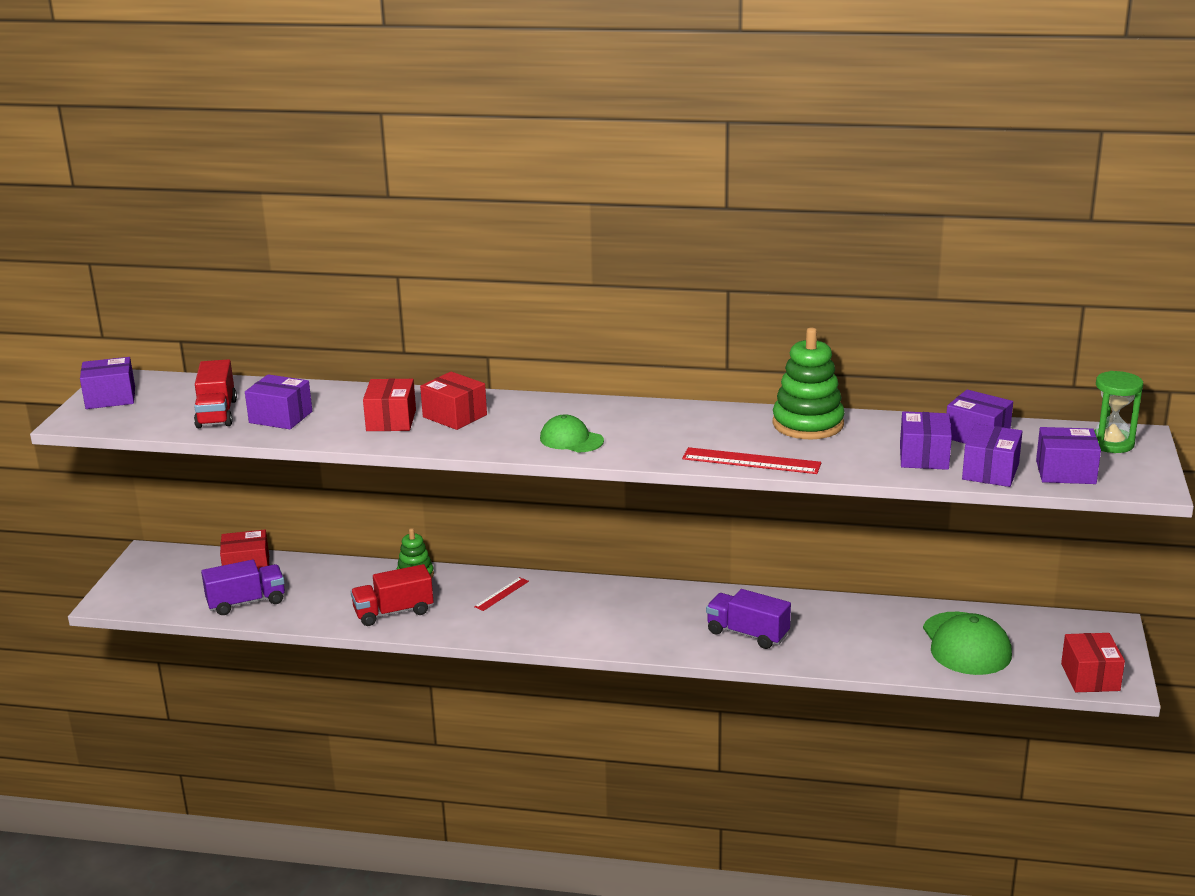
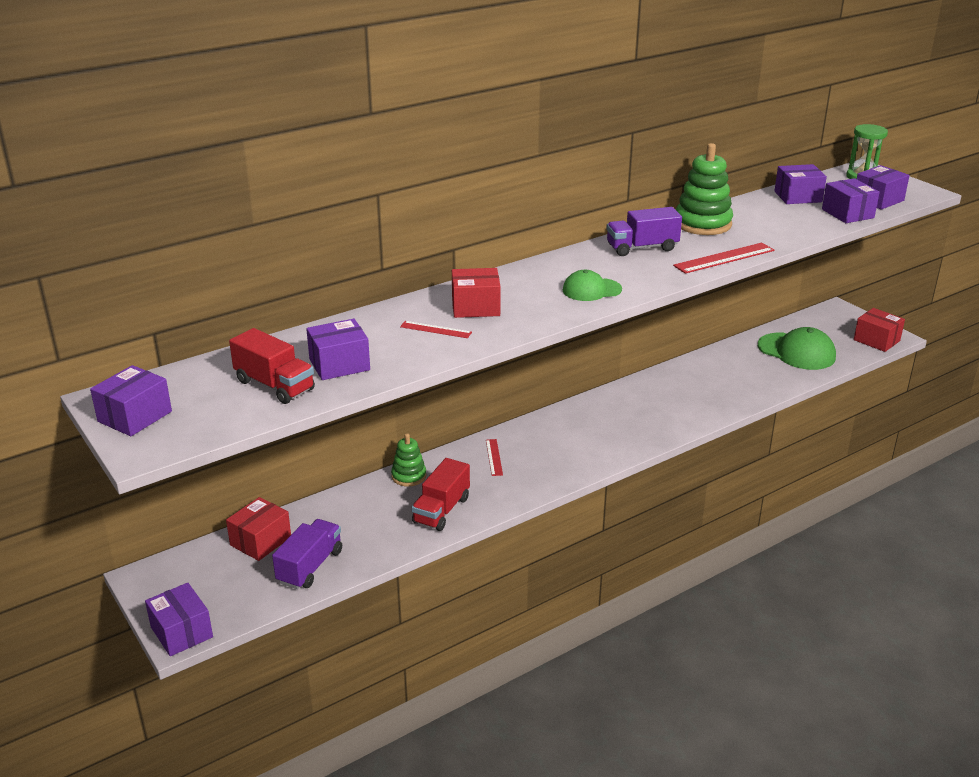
camera: 45 degrees left, 5 degrees up
(391, 420) = (435, 329): red box -> red ruler
(747, 634) = (684, 404): purple truck -> purple truck (642, 248)
(924, 457) = (800, 218): purple box -> purple box (181, 632)

